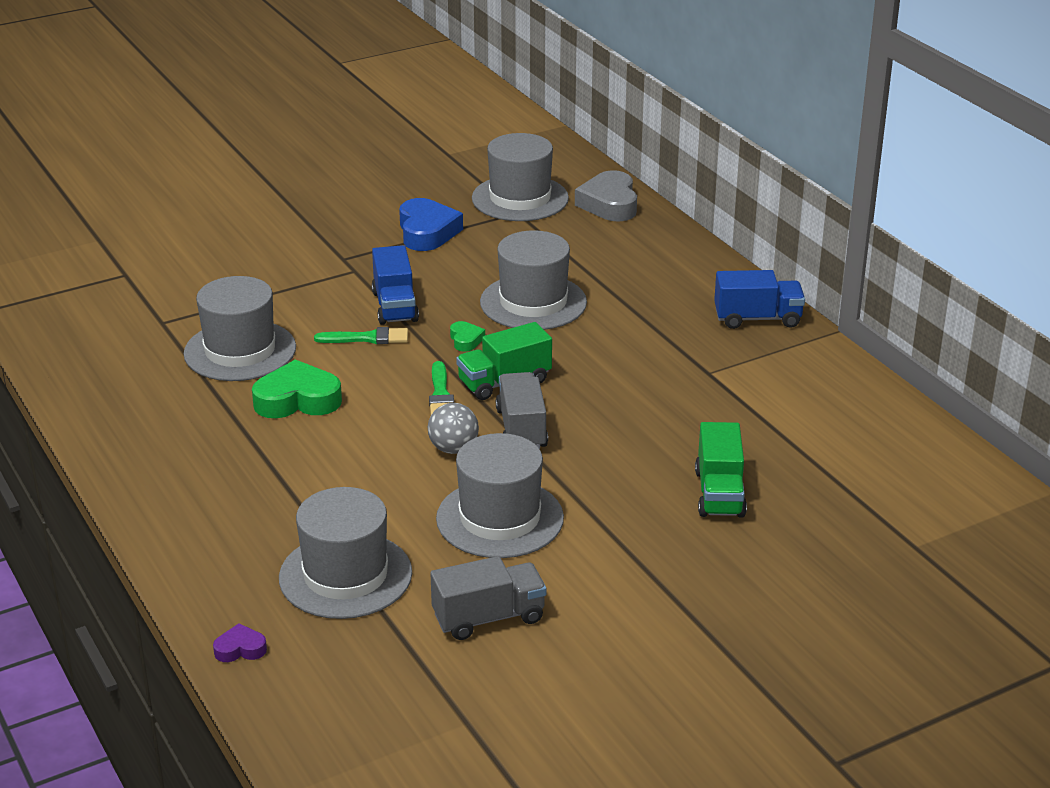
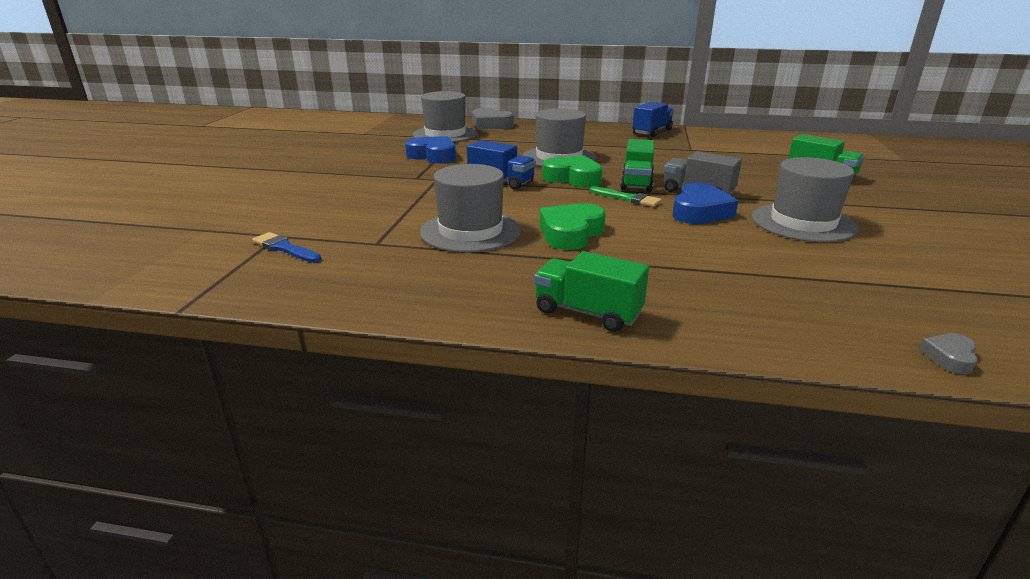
camera: 50 degrees left, 5 degrees down
(106, 291) = (285, 248): none -> blue brush
(143, 467) = (587, 312): none -> green truck
(240, 649) = (949, 357): purple heart -> grey heart
(345, 575) = (846, 284): grey hat -> none
(367, 338) = (525, 197): green brush -> none
(453, 449) = (700, 212): grey ball -> blue heart
(466, 340) = (573, 178): green heart -> green heart, size x2.03
(488, 618) = (935, 257): grey truck -> none

